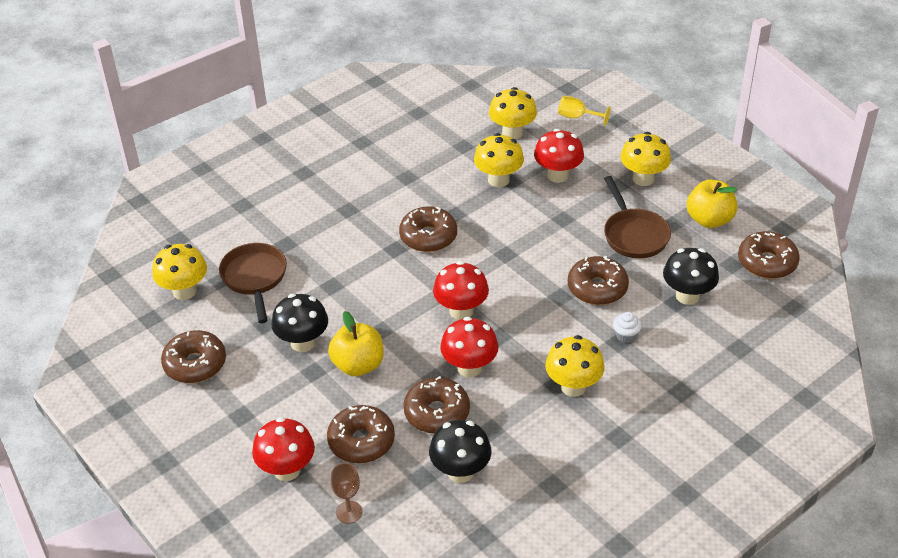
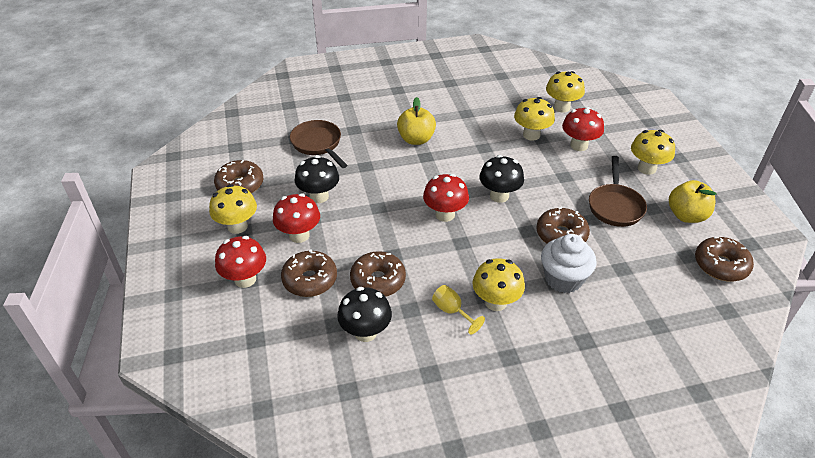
camera: 25 degrees right, 0 degrees up
(184, 291) = (268, 137): yellow mushroom -> yellow mushroom (237, 226)
(255, 278) = (318, 144): brown pan -> brown pan turned 45 degrees counterclockwise
(349, 512) = (264, 328): brown goblet -> none
(358, 365) = (345, 225): yellow apple -> yellow apple (416, 139)
(428, 237) = (455, 156): brown donut -> none
(469, 367) = (424, 257): red mushroom -> red mushroom (299, 235)
(577, 117) = (618, 111): yellow goblet -> yellow goblet (452, 311)
(626, 335) = (563, 279): white cupcake -> white cupcake, size x2.13
(687, 296) = (634, 267): black mushroom -> black mushroom (499, 196)

